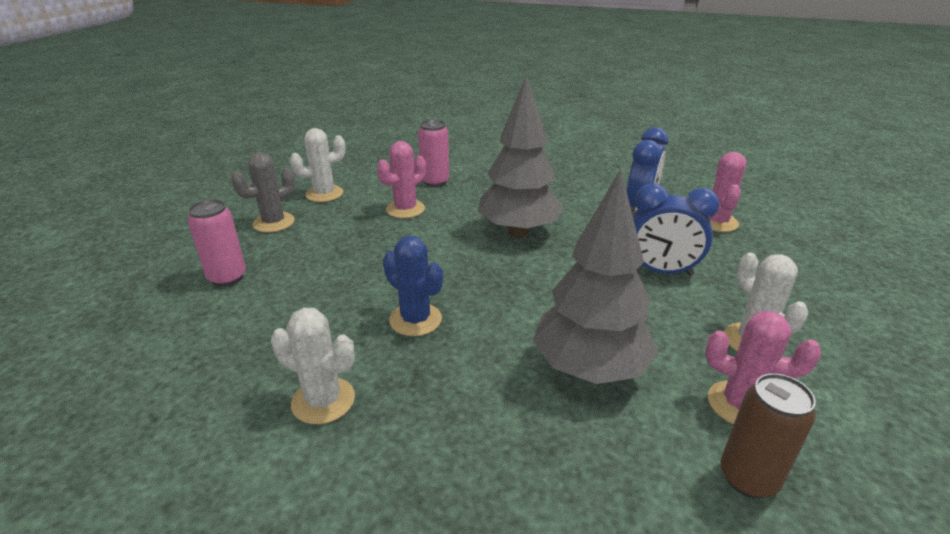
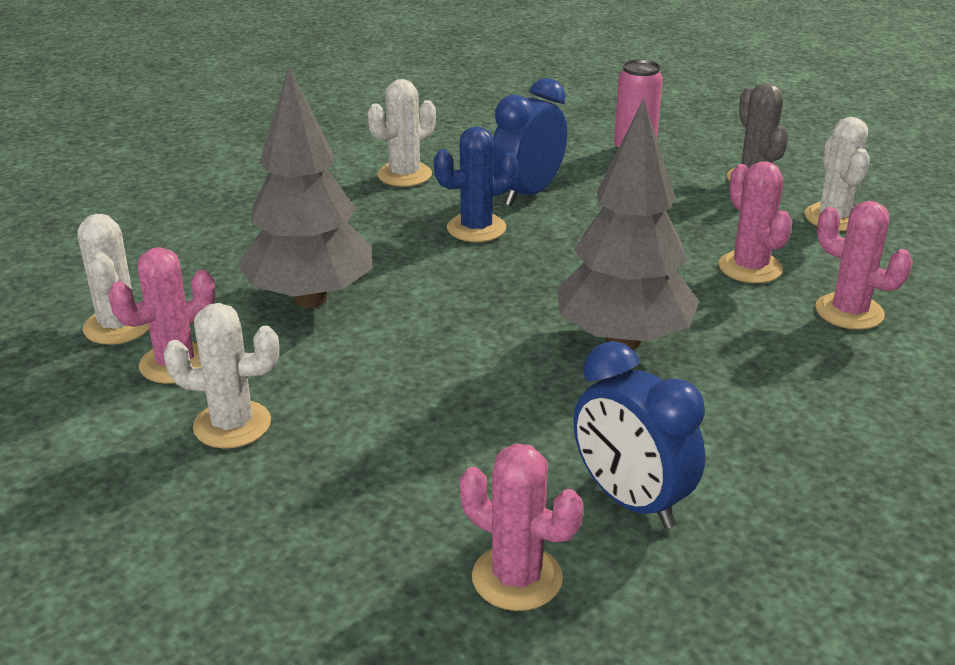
camera: 115 degrees right, 0 degrees up
(435, 181) = (849, 312): pink can -> pink cactus
(661, 271) = (424, 426): blue clock -> blue clock (528, 194)
(748, 478) = (118, 326): brown can -> white cactus

